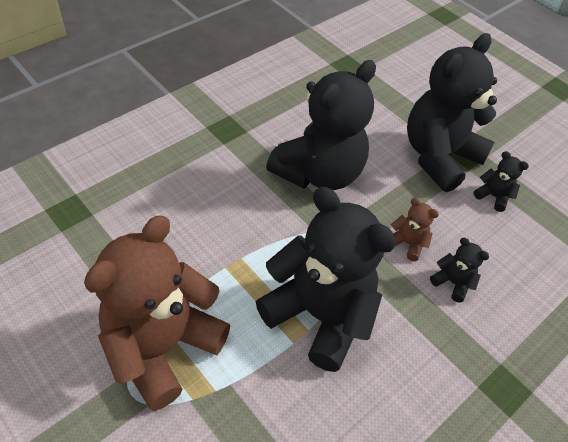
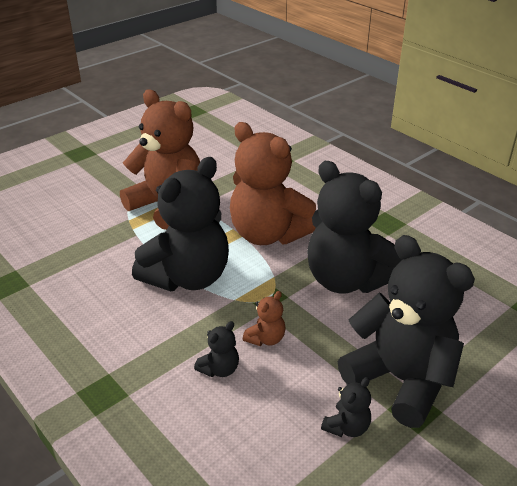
camera: 95 degrees right, 15 degrees down
(240, 231) = (268, 234): none -> brown teddy bear

